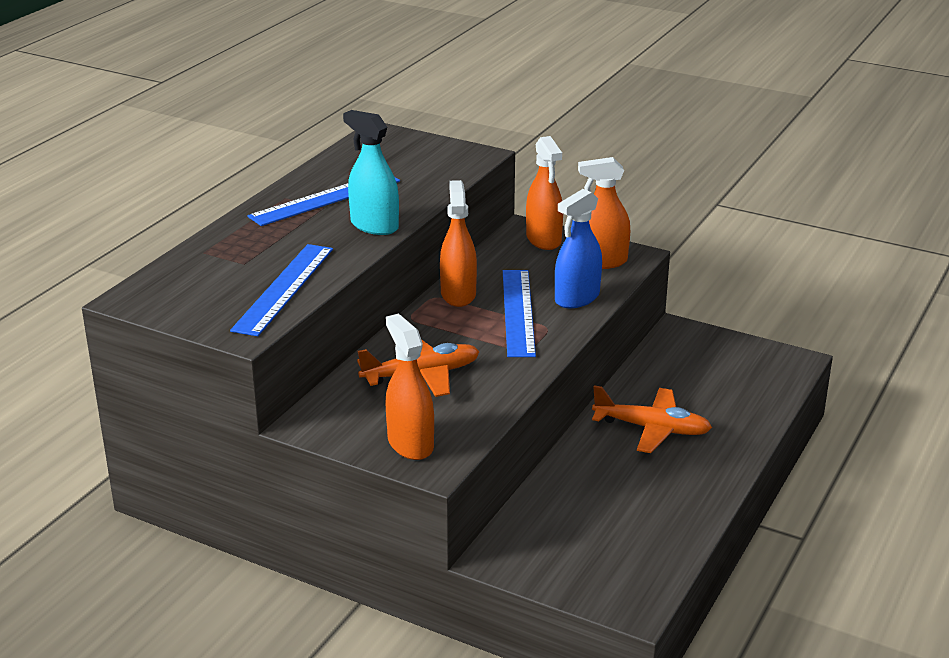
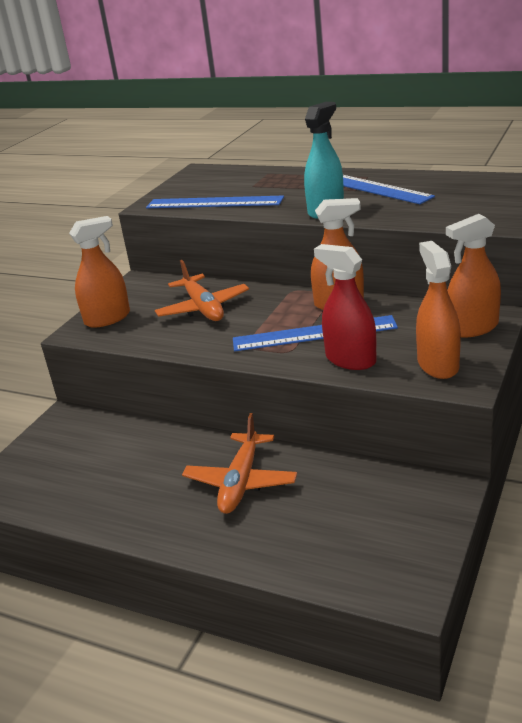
camera: 90 degrees right, 0 degrees up
(577, 298) = (350, 359): blue spray bottle -> red spray bottle

